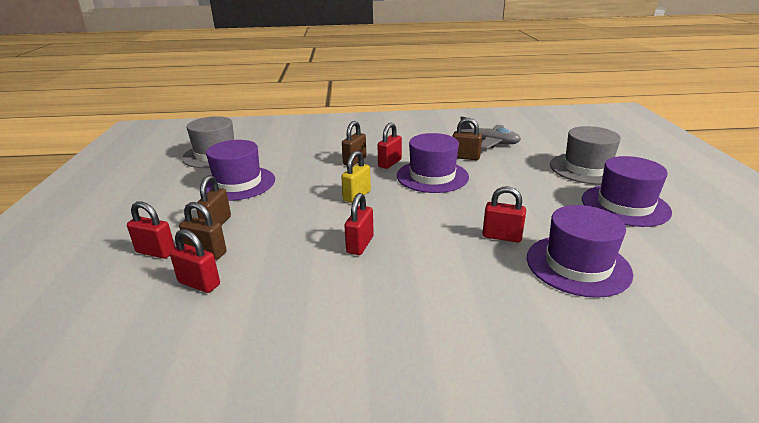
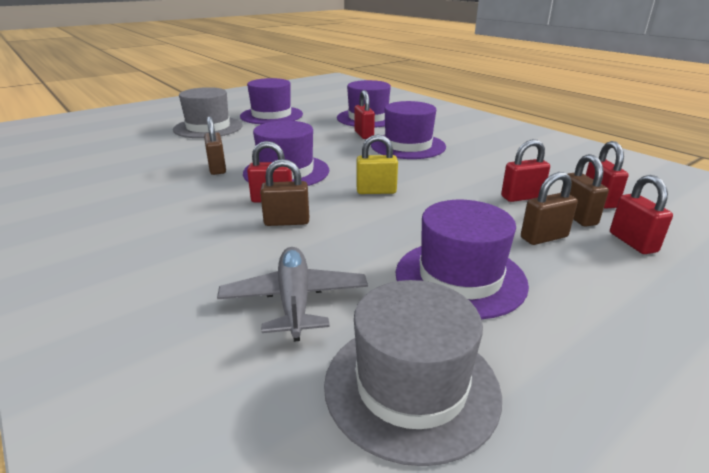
camera: 125 degrees left, 0 degrees up
(360, 245) = (447, 167): red padlock -> red padlock (521, 197)
(438, 248) = (408, 146): none -> purple hat
(489, 142) = (157, 166): grey plane -> grey plane (294, 300)

